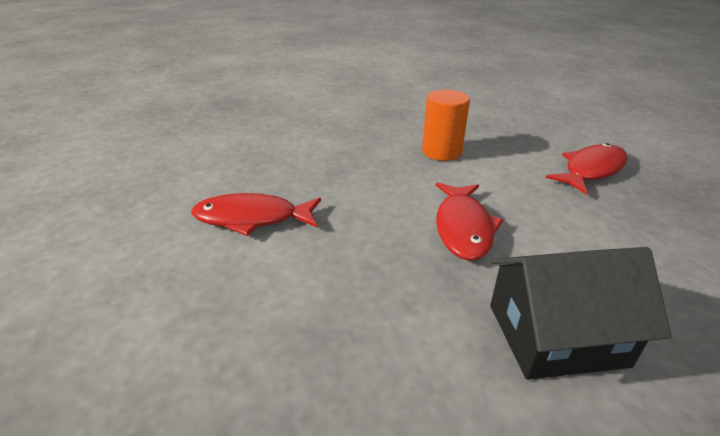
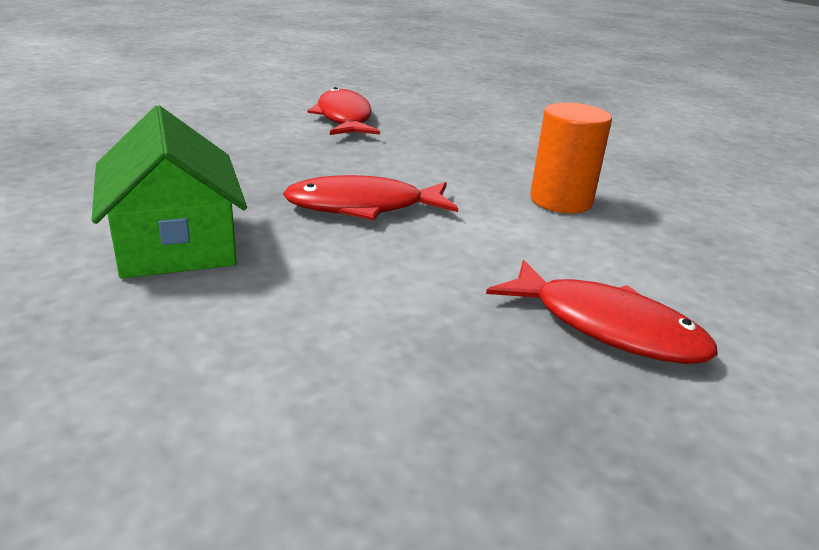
camera: 75 degrees right, 5 degrees down
(556, 334) = (175, 243): black house -> green house

